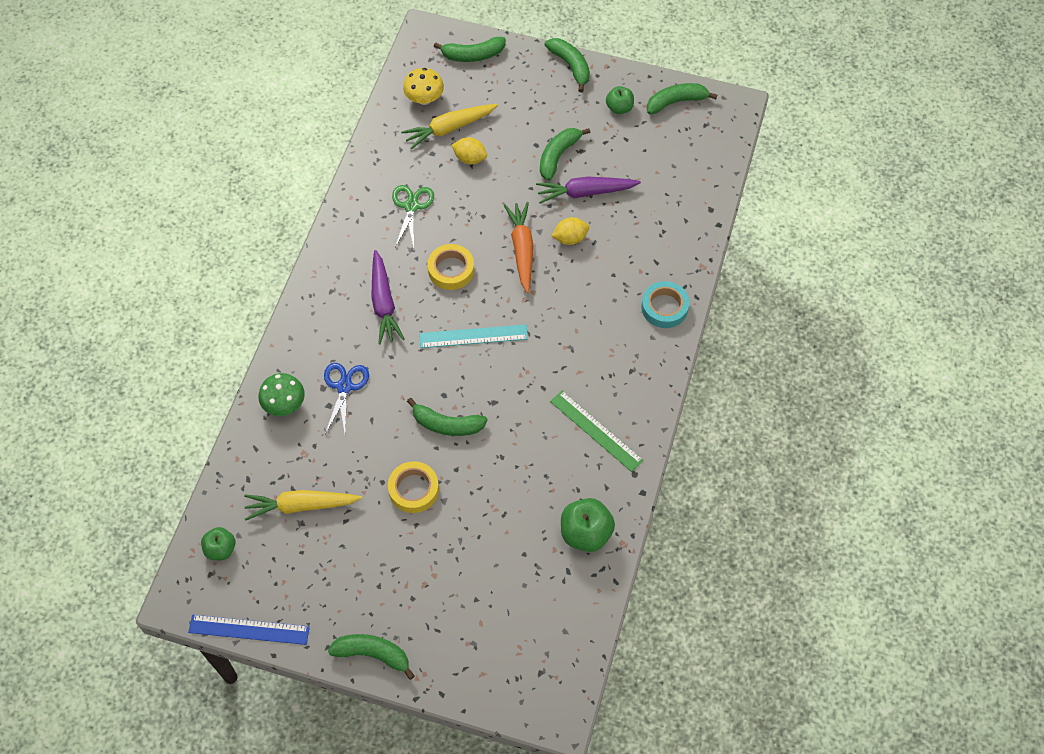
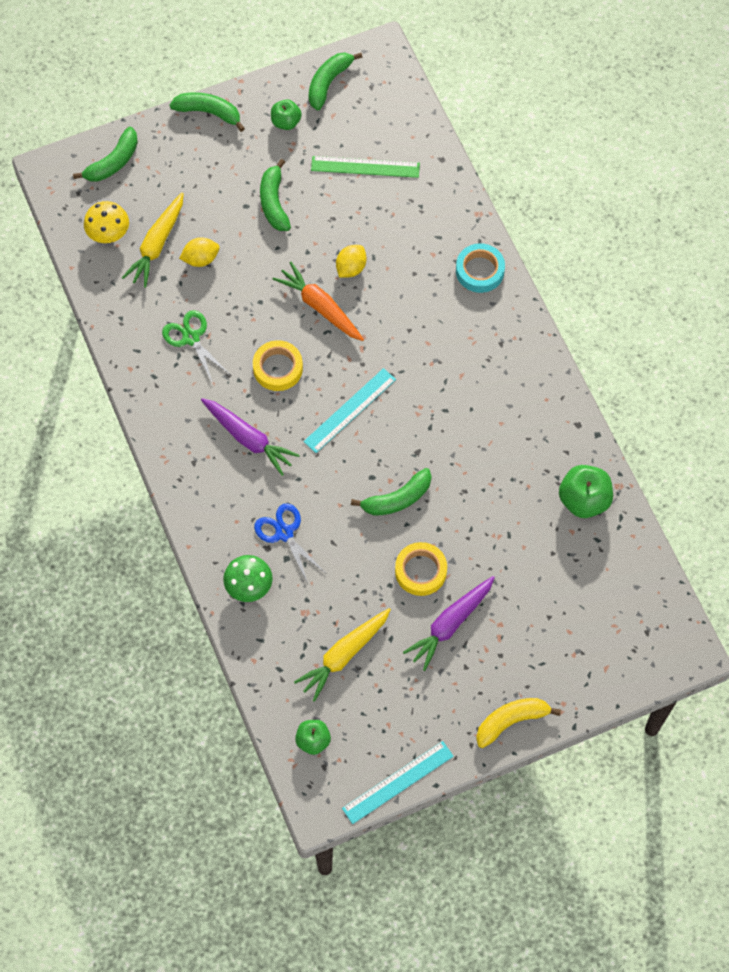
camera: 40 degrees left, 5 degrees up
(249, 629) = (398, 782): blue ruler -> turquoise ruler
(373, 654) = (511, 721): green banana -> yellow banana
(585, 192) = (327, 218): purple carrot -> purple carrot (450, 624)
(596, 430) = (518, 413): green ruler -> green ruler (365, 167)

